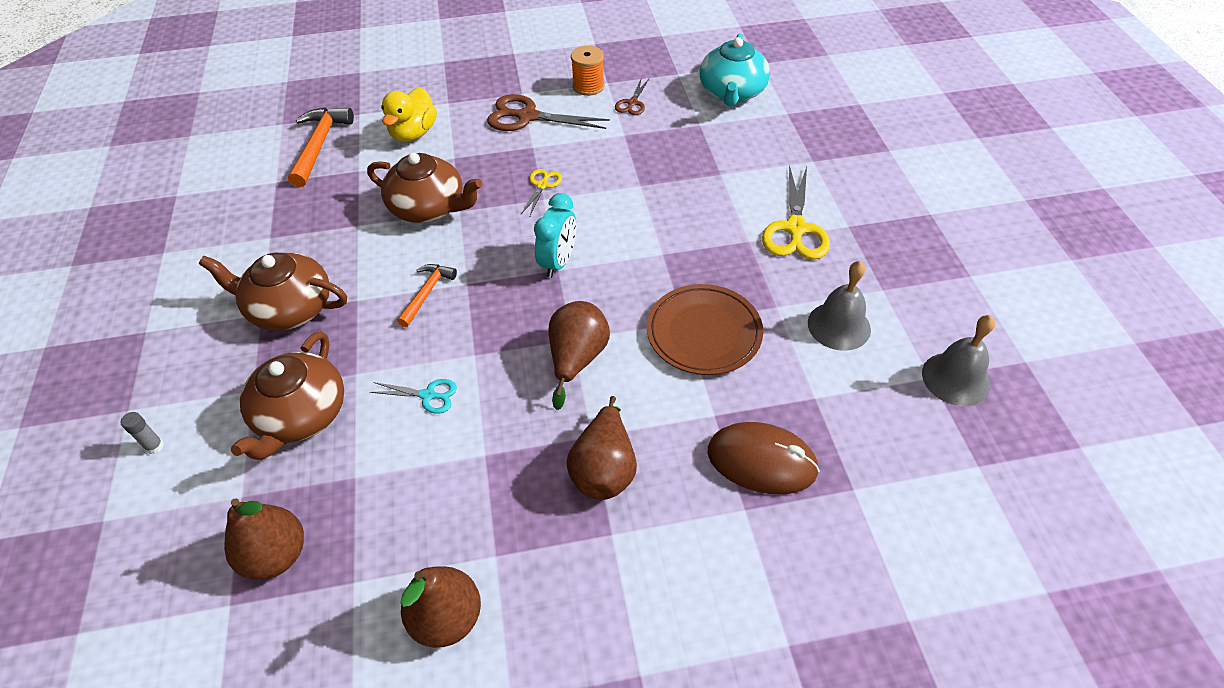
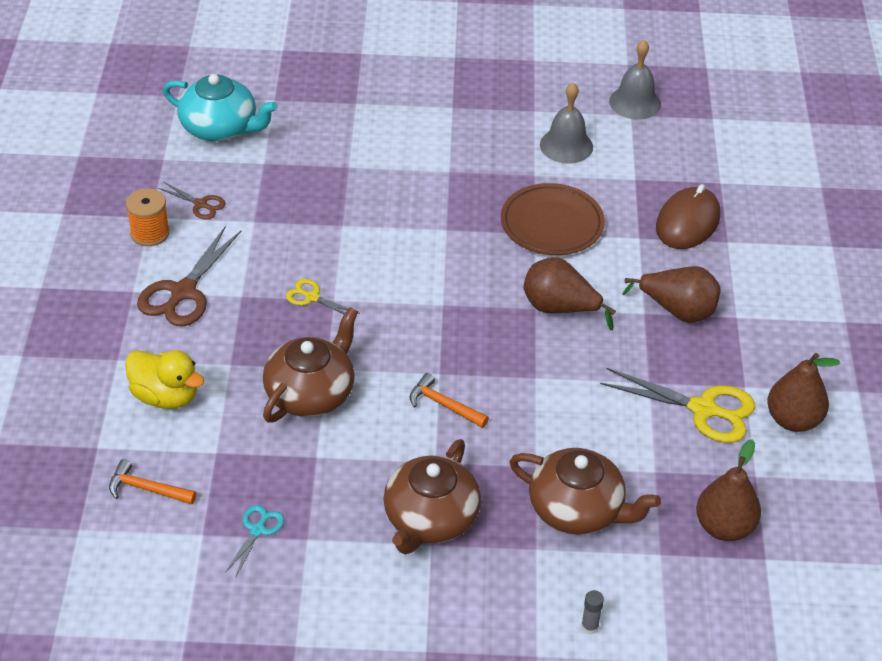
camera: 80 degrees left, 5 degrees down
(319, 145) = (147, 489): orange hammer -> orange hammer, size x0.61
(428, 395) = (576, 414): turquoise scissors -> turquoise scissors (258, 530)
(558, 262) = (433, 302): turquoise clock -> none
(795, 229) = (444, 139): yellow scissors -> yellow scissors (703, 409)

